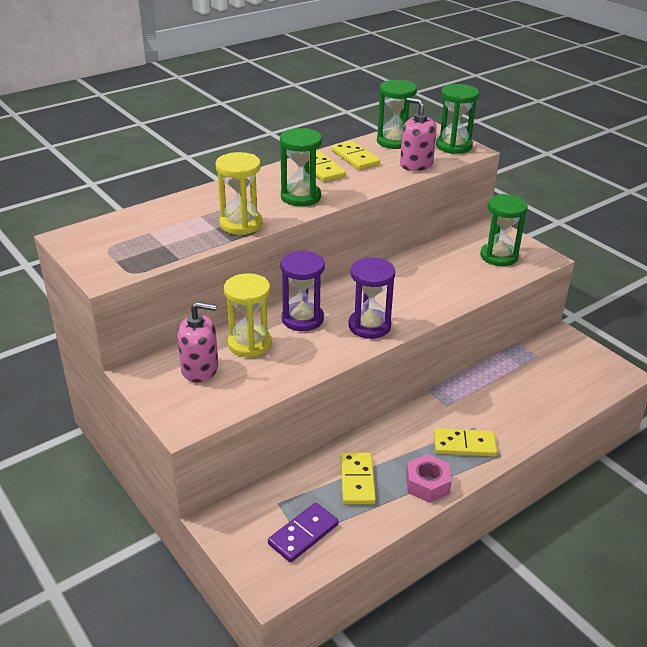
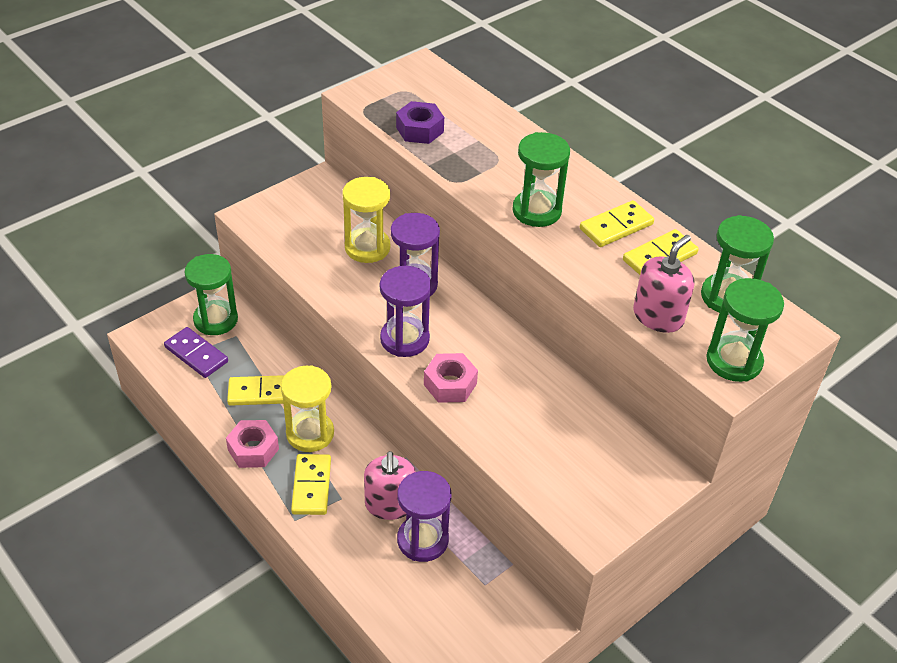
camera: 85 degrees right, 10 degrees up
(176, 243) = (419, 130): none -> purple nut
(200, 369) = (326, 218): pink soap dispenser -> pink soap dispenser (390, 504)
(241, 224) = (463, 169): yellow hourglass -> yellow hourglass (310, 433)
(418, 306) = (450, 384): none -> pink nut
(499, 256) = (584, 478): green hourglass -> green hourglass (215, 320)
(506, 383) = (422, 540): none -> purple hourglass

